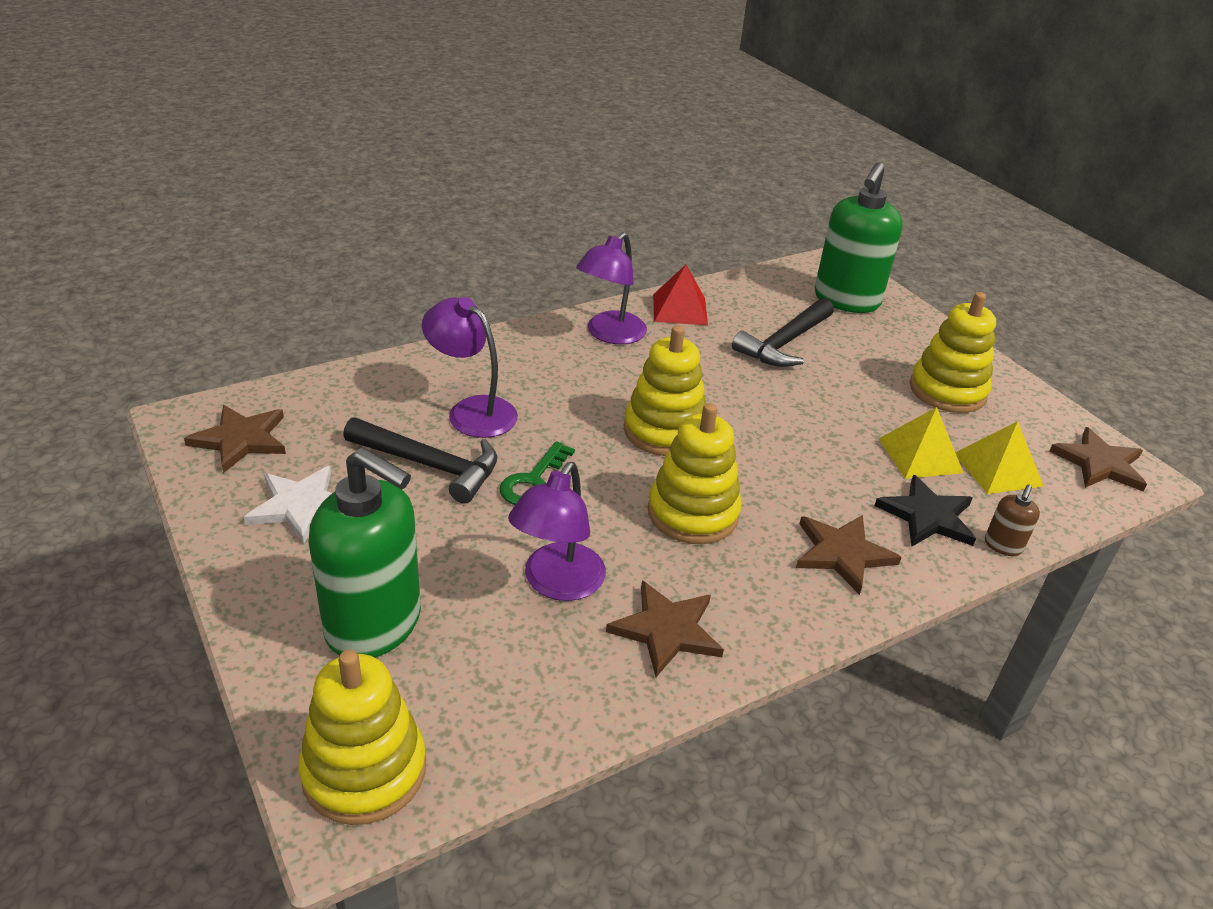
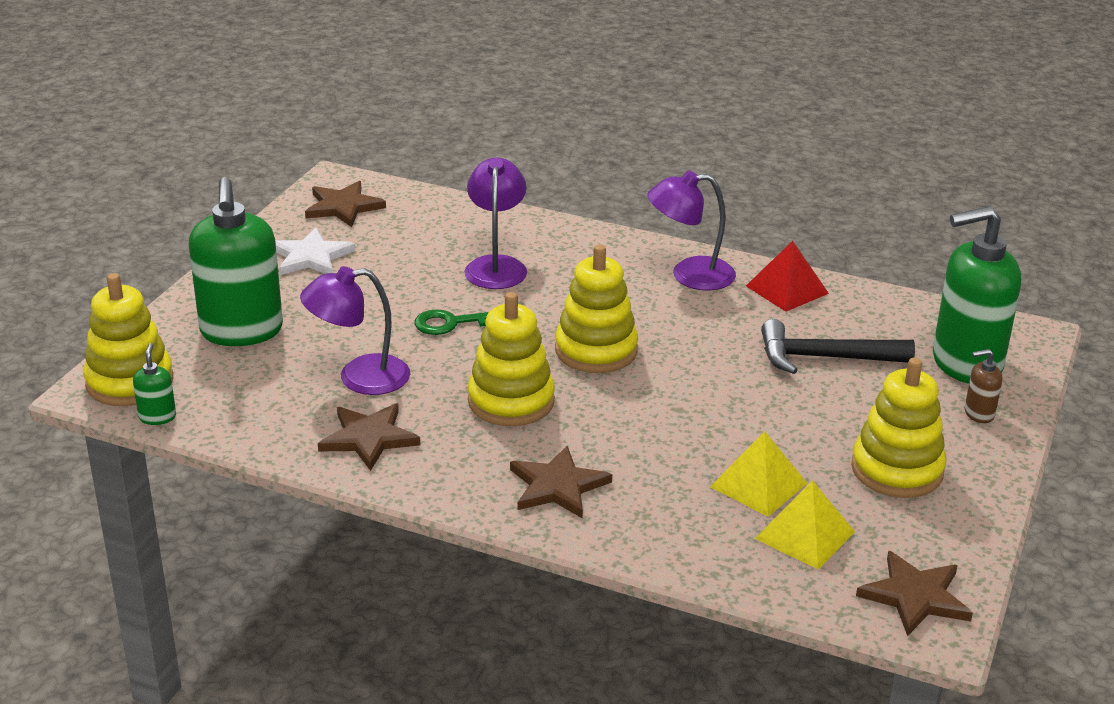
camera: 55 degrees right, 5 degrees down
(430, 465) = (413, 279): black hammer -> none
(464, 780) = (157, 417): none -> green soap dispenser
(927, 516) = (670, 514): black star -> none
(1003, 546) = (686, 567): brown soap dispenser -> brown soap dispenser (978, 414)

